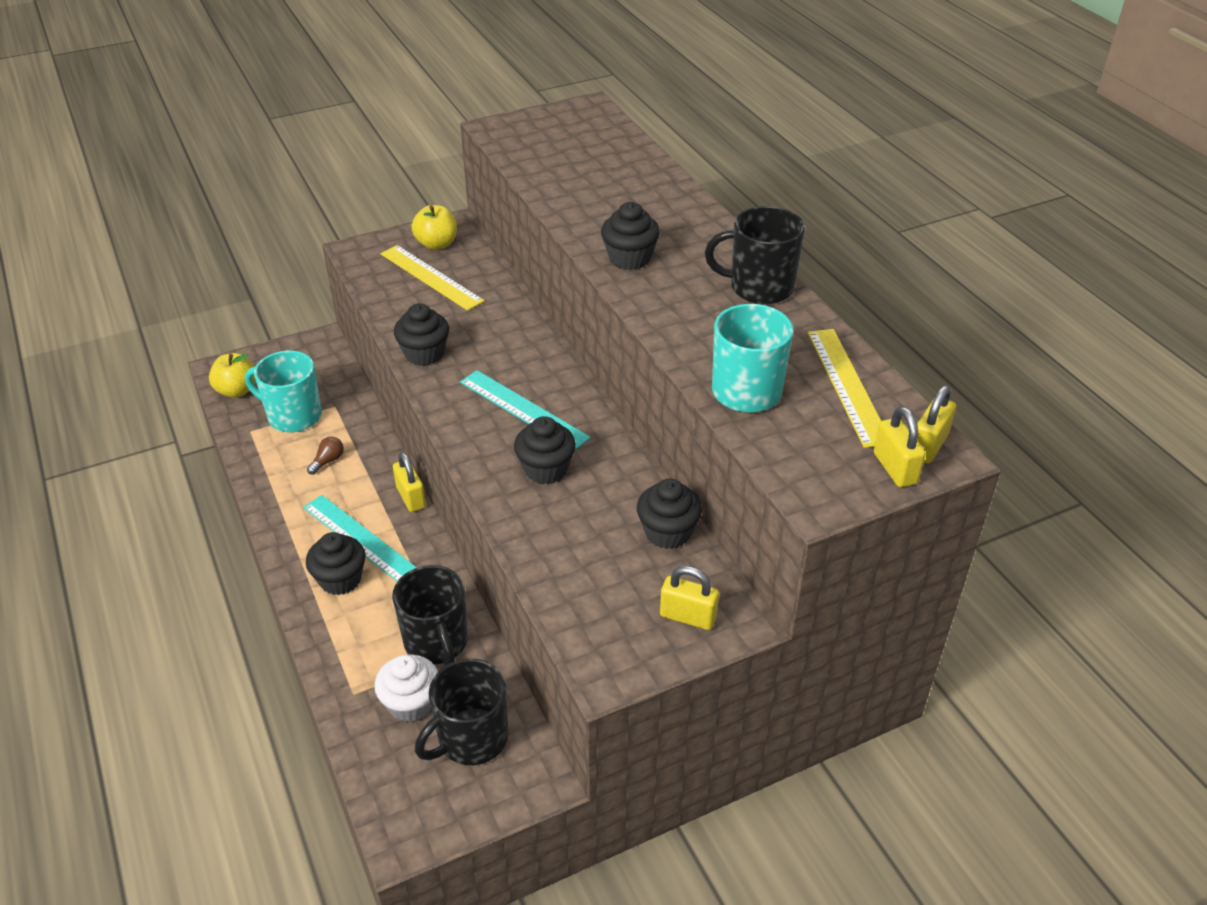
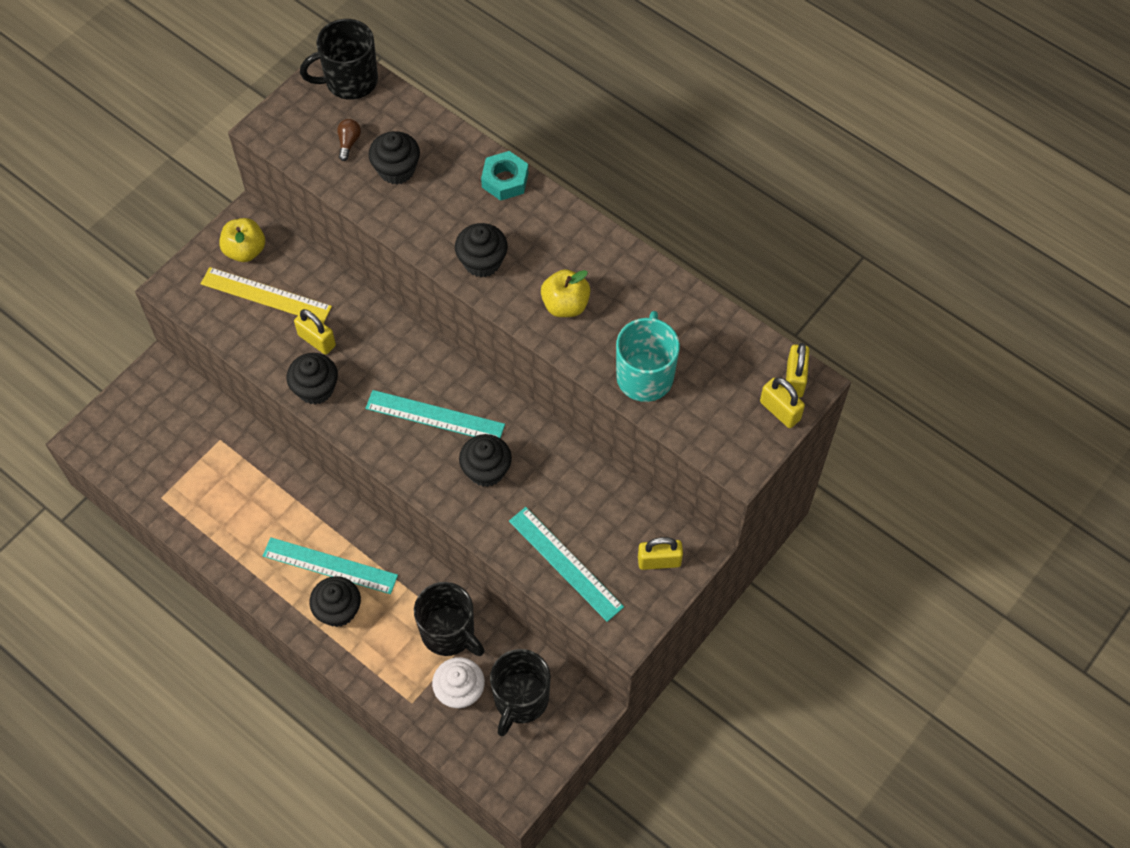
camera: 25 degrees left, 20 degrees up
(237, 390) = (117, 458): yellow apple -> yellow apple (565, 305)
(293, 416) = (189, 465): turquoise mug -> none
(328, 461) = (252, 500): brown light bulb -> brown light bulb (349, 143)
(411, 497) = (347, 508): yellow padlock -> yellow padlock (317, 340)
(578, 580) = (565, 563): none -> turquoise ruler
(667, 532) = (609, 492): black cupcake -> black cupcake (396, 170)
(692, 211) = (505, 180): none -> turquoise nut
(759, 287) = (603, 256): black mug -> black mug (350, 81)
(847, 385) = (715, 340): yellow ruler -> none

